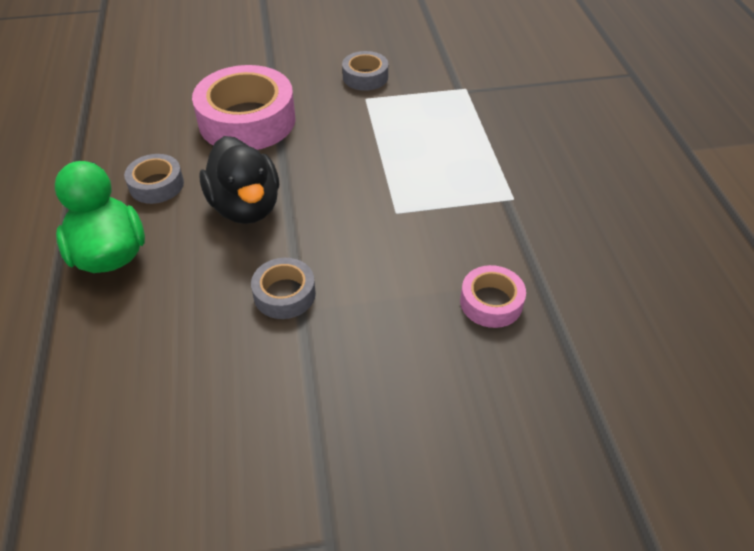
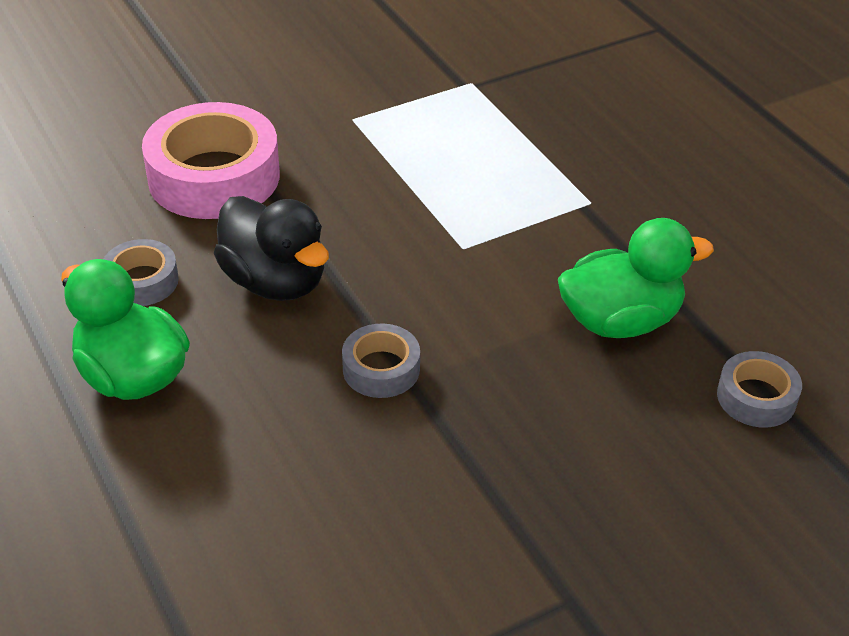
camera: 20 degrees left, 5 degrees down
(365, 77) = (338, 92): grey tape -> grey tape (756, 397)
(491, 302) = (620, 321): pink tape -> green duck

